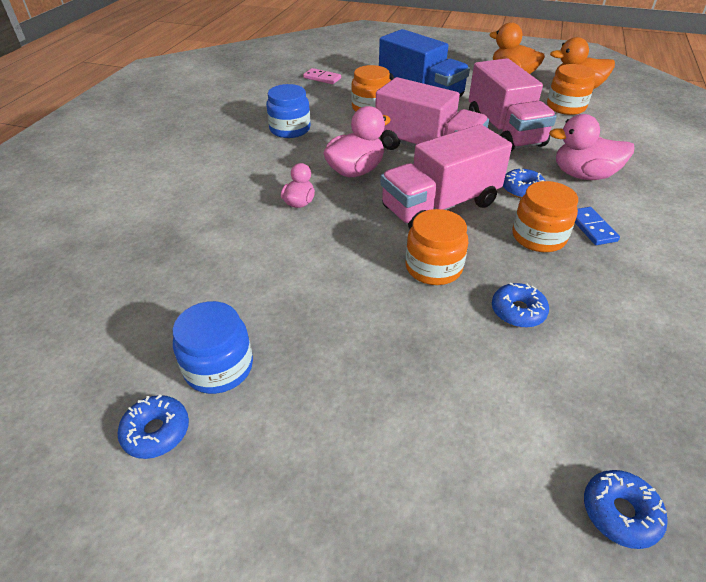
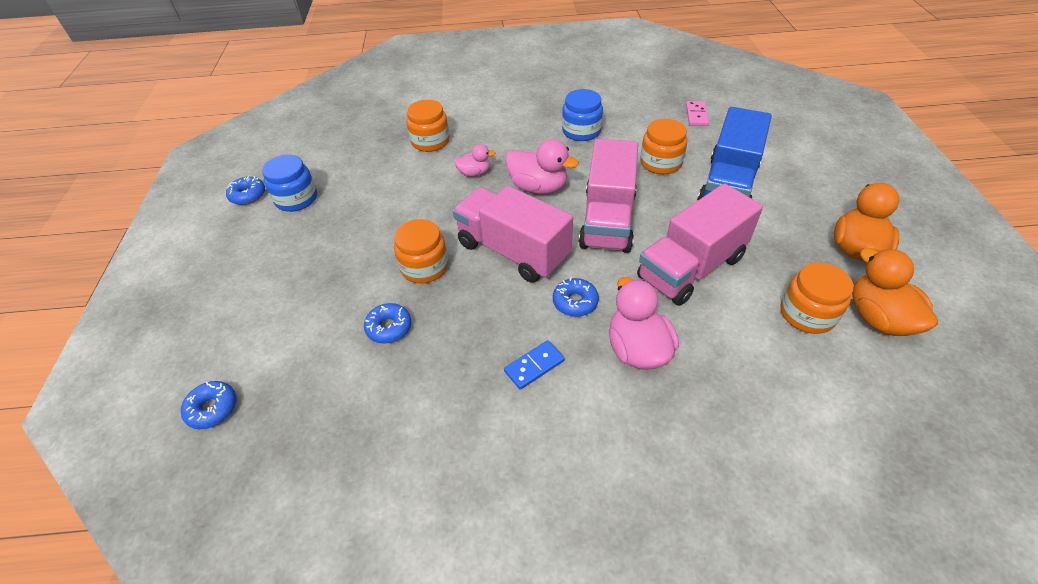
camera: 70 degrees right, 5 degrees up
(538, 237) = (498, 326): orange jar -> orange jar (430, 141)

